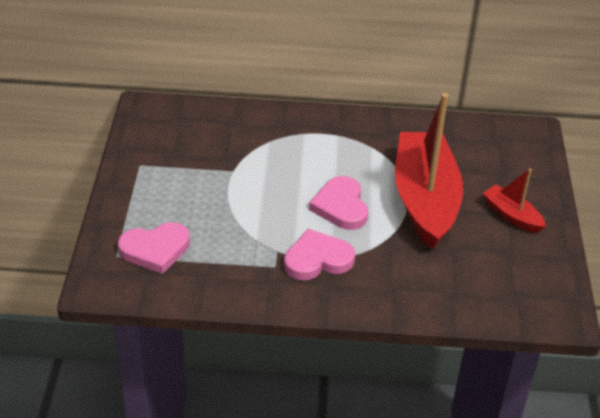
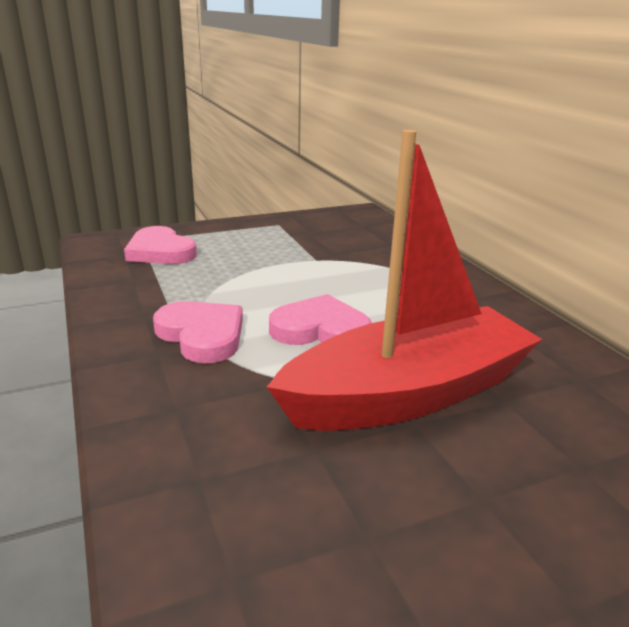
camera: 65 degrees right, 15 degrees down
(341, 206) = (320, 329): pink heart -> pink heart turned 45 degrees clockwise
(512, 215) = (481, 511): red boat -> none

